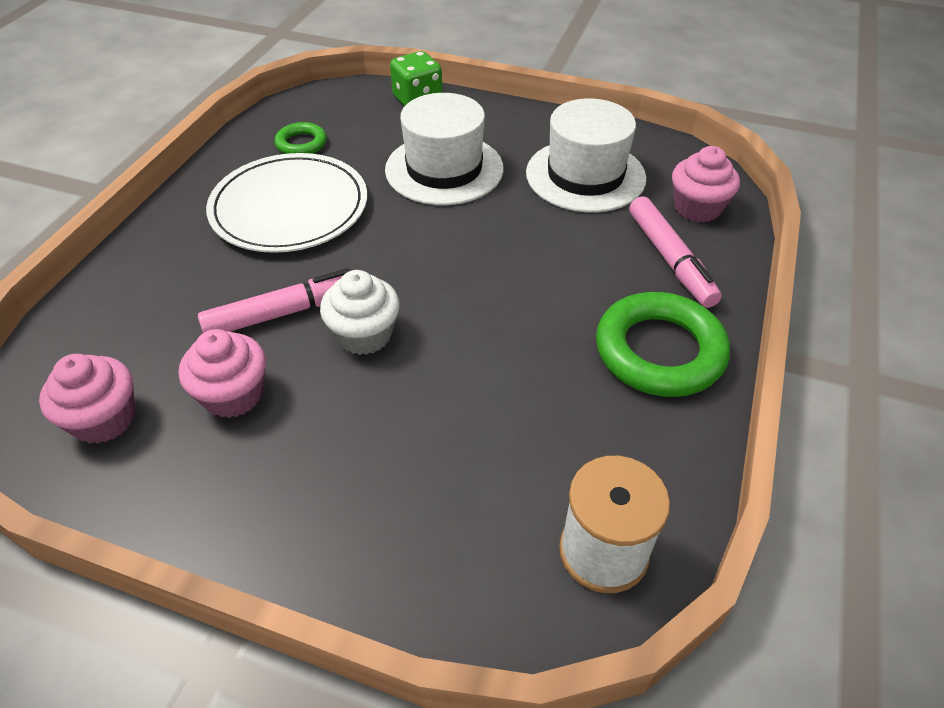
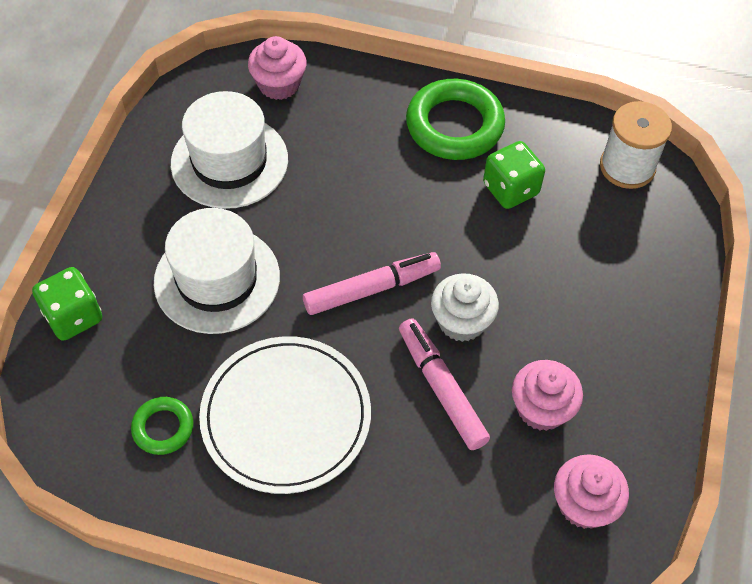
camera: 95 degrees left, 10 degrees up
(555, 399) = (510, 189): none -> green dice
(670, 259) = (349, 109): pink marker -> pink marker (372, 289)

